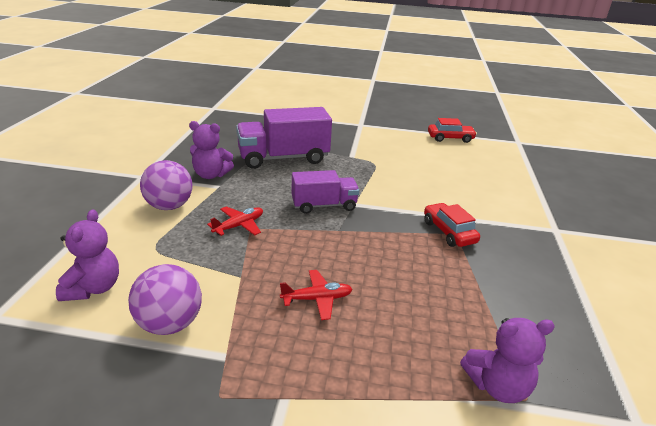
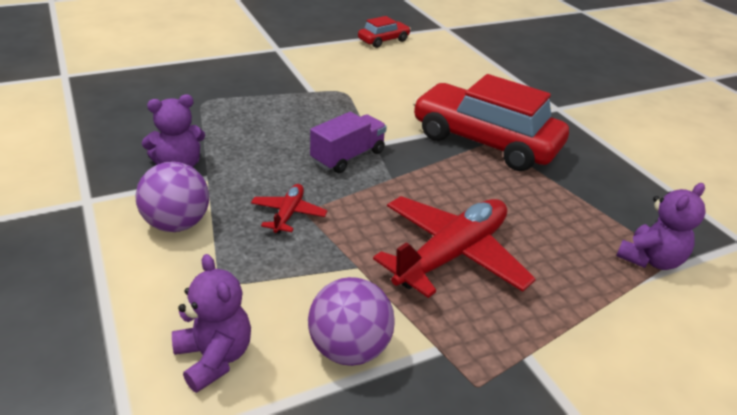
camera: 35 degrees left, 5 degrees up
(283, 158) = (240, 116): purple truck -> none
(317, 299) = (452, 255): red plane -> red plane, size x2.08
(448, 232) = (485, 142): red car -> red car, size x2.11

